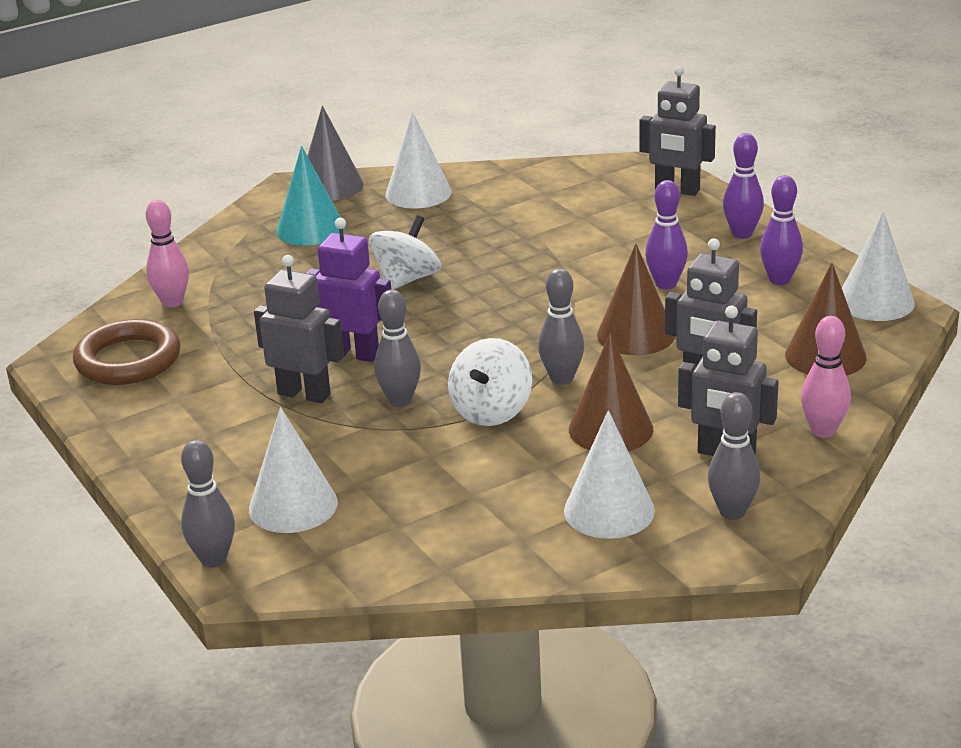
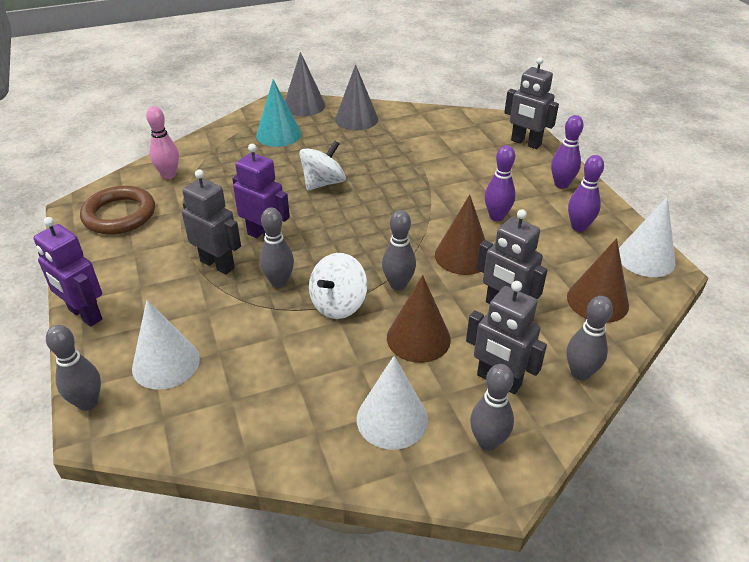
camera: 10 degrees right, 10 degrees up
(151, 475) = (85, 315): none -> purple robot
(418, 193) = (356, 119): white cone -> grey cone
(823, 431) = (580, 373): pink bowling pin -> grey bowling pin

